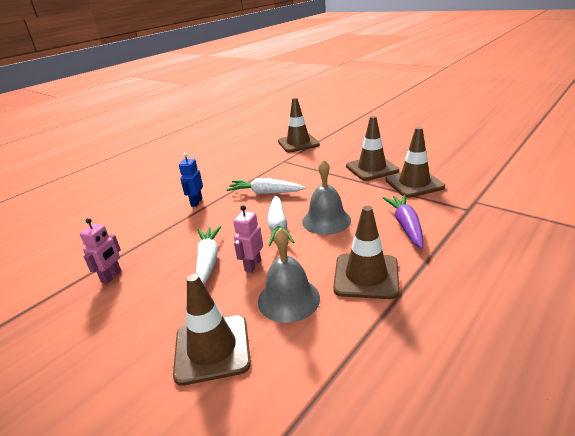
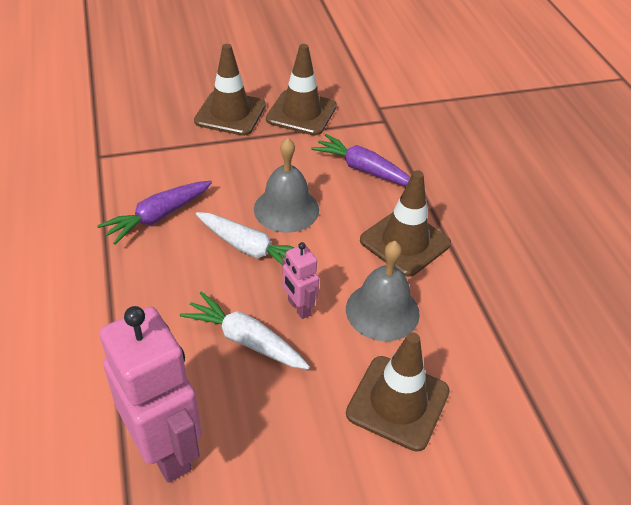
camera: 60 degrees left, 15 degrees up
(111, 277) = (166, 449): pink robot -> pink robot, size x2.04
(196, 202) = (85, 288): blue robot -> none
(265, 193) = (158, 217): white carrot -> purple carrot
(298, 143) = (69, 116): brown traffic cone -> none

